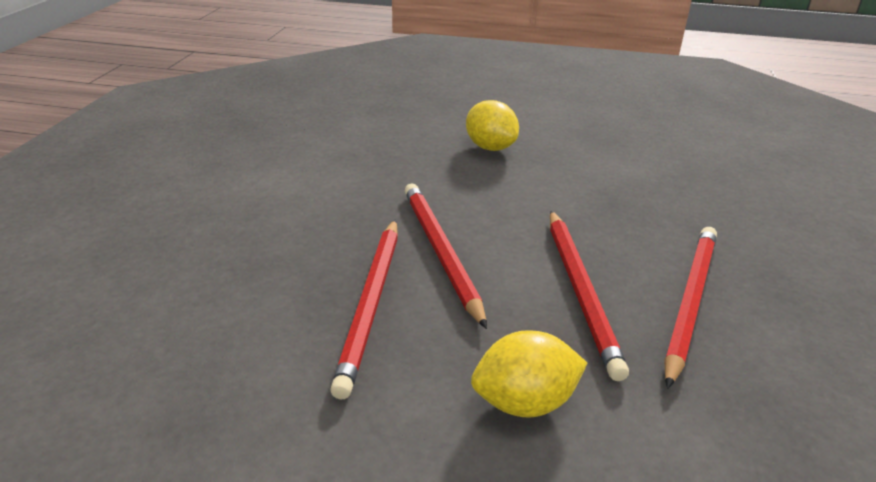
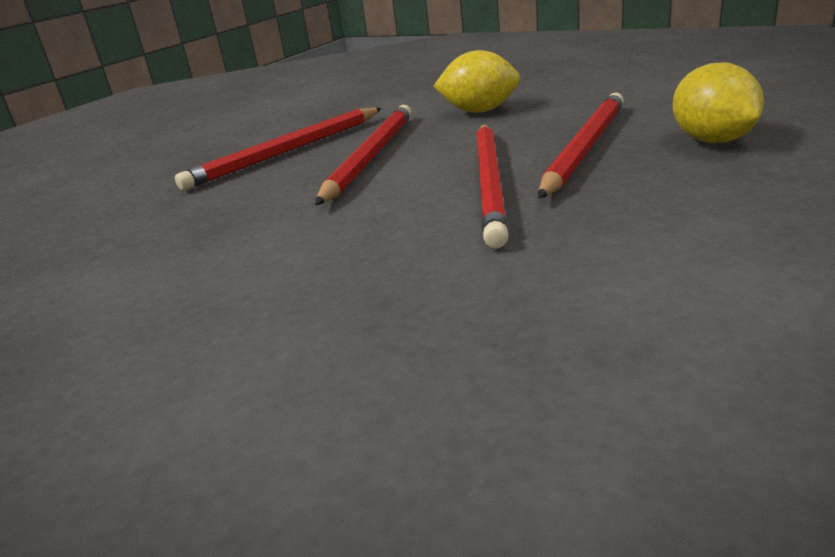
camera: 155 degrees left, 5 degrees down
(490, 147) = (262, 347): yellow lemon -> yellow lemon (713, 141)

